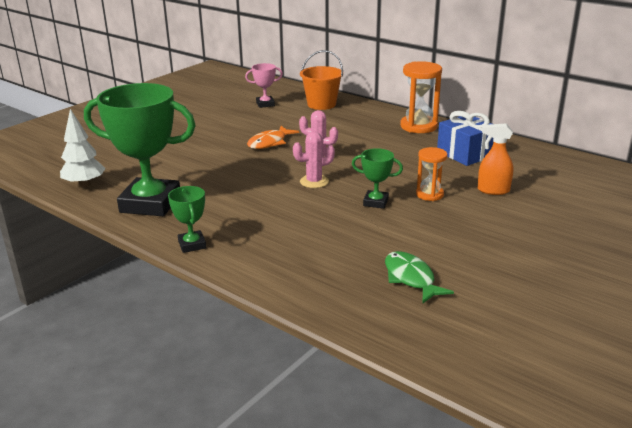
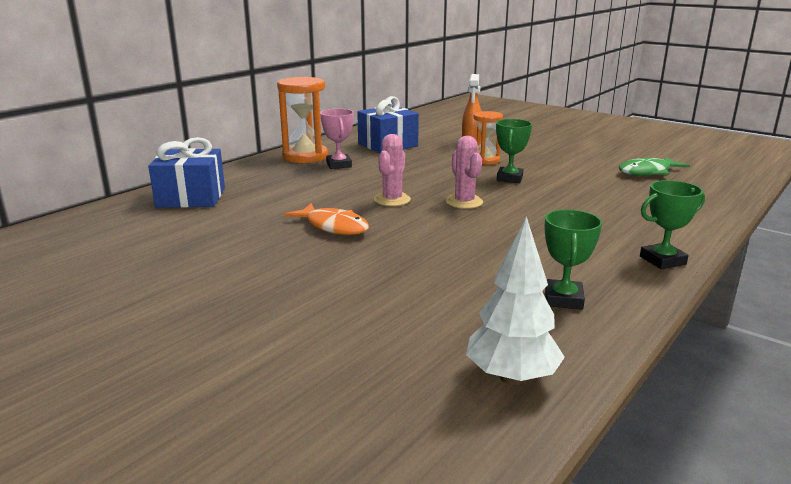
camera: 90 degrees left, 5 degrees down
(150, 203) = (563, 299): green trophy -> green trophy, size x0.46
(265, 104) = (156, 233): pink trophy -> pink trophy (339, 165)
(321, 104) = (191, 197): orange bucket -> blue gift

